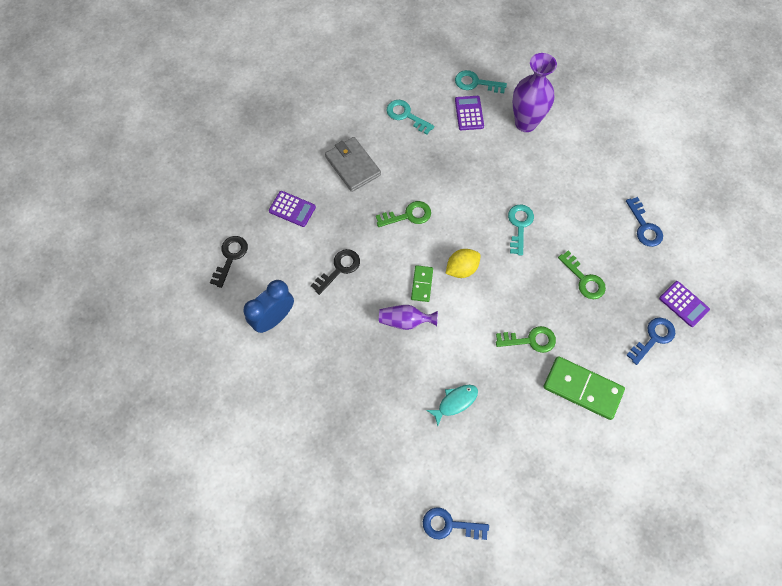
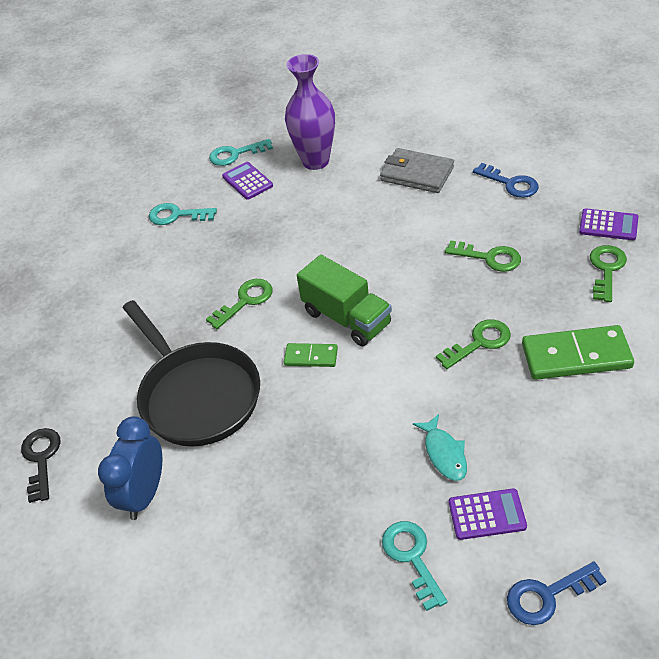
camera: 25 degrees left, 20 degrees down
(292, 209) = (95, 367): purple calculator -> purple calculator (487, 514)
(339, 269) = (197, 395): black key -> black pan
(353, 166) = (144, 288): grey wallet -> grey wallet (417, 174)
(405, 321) = (318, 404): purple vase -> none
(422, 284) = (311, 357): green domino -> green domino turned 60 degrees counterclockwise
(455, 402) = (444, 453): turquoise fish -> turquoise fish turned 135 degrees clockwise
(461, 269) = (346, 318): yellow lemon -> green truck
(519, 225) = (380, 247): turquoise key -> turquoise key (412, 557)
(653, 338) = (606, 269): blue key -> green key

